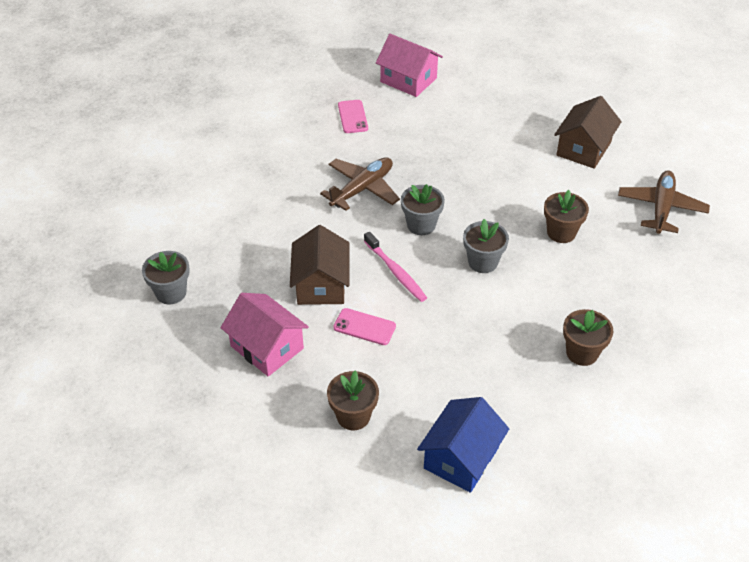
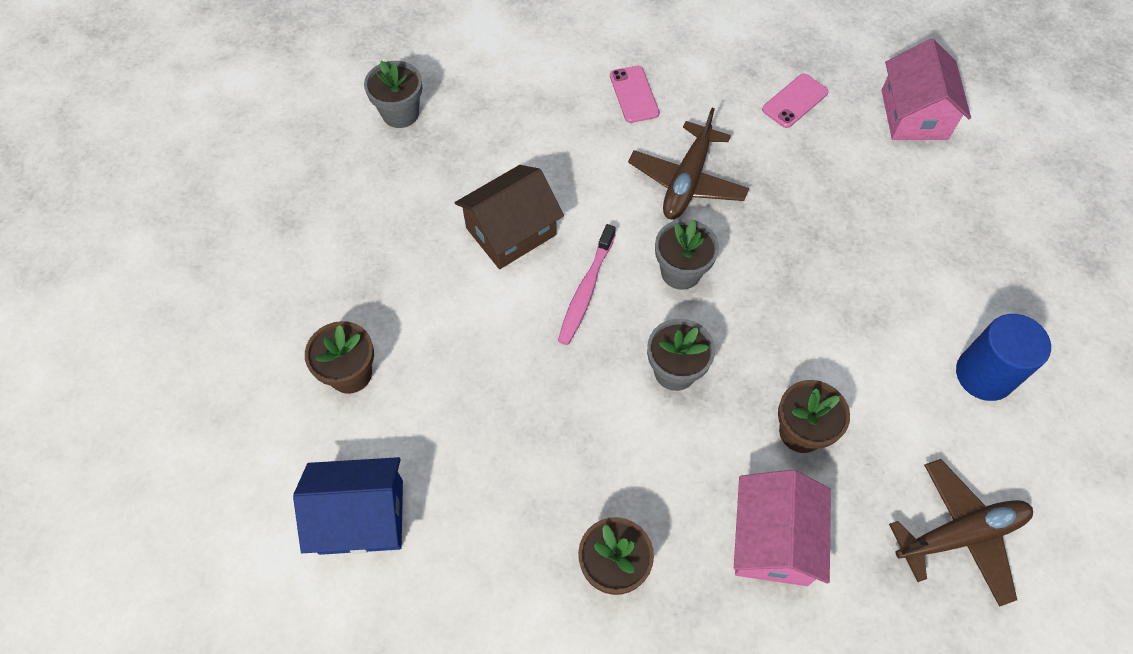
camera: 55 degrees right, 15 degrees up
(267, 347) = (388, 238): pink house -> pink house (772, 539)
(362, 189) = (687, 181): brown plane -> brown plane turned 105 degrees clockwise
(364, 327) = (481, 309): pink phone -> pink phone (634, 94)
(583, 148) = (984, 375): brown house -> blue cylinder

